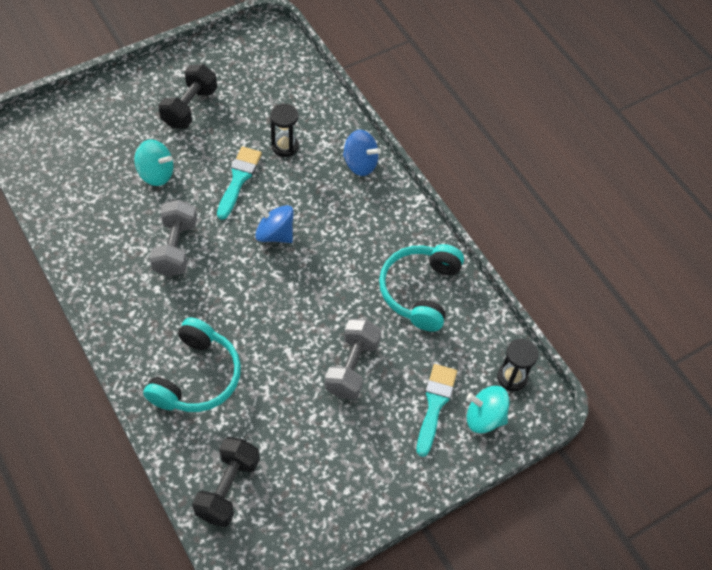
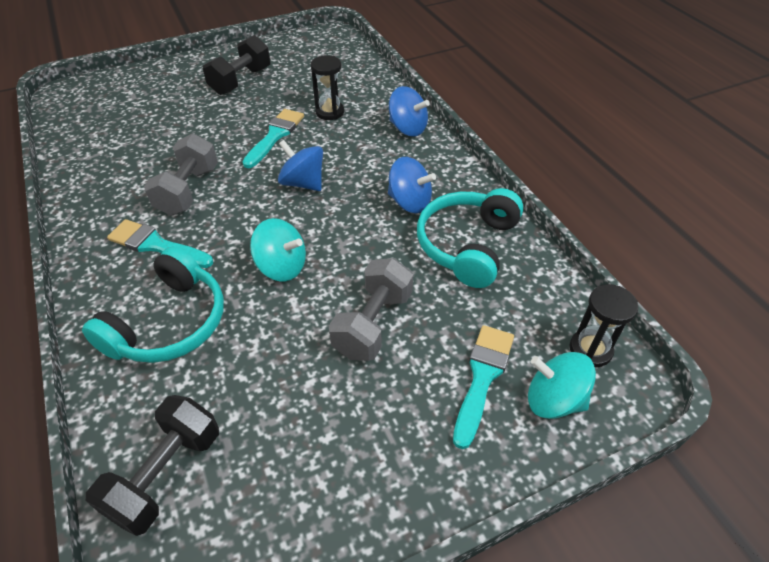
camera: 10 degrees right, 10 degrees down
(156, 174) = (189, 128): turquoise spinning top -> turquoise spinning top (282, 267)
(164, 306) = (156, 245): none -> turquoise brush
(369, 249) = (409, 202): none -> blue spinning top

